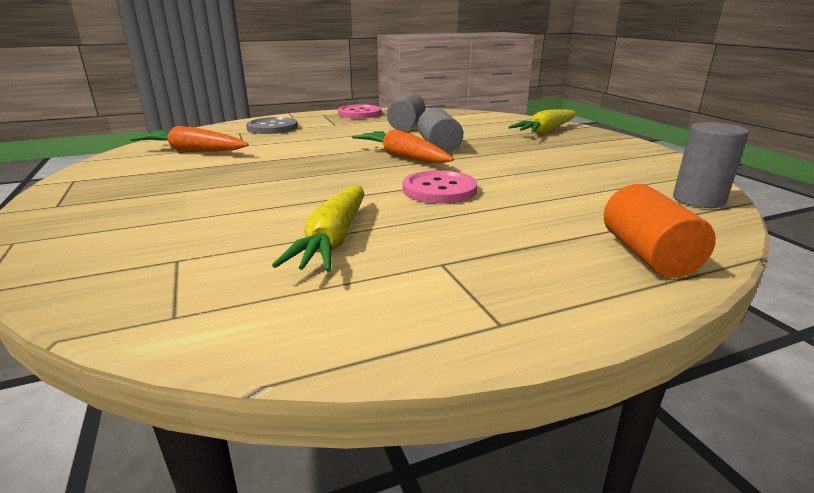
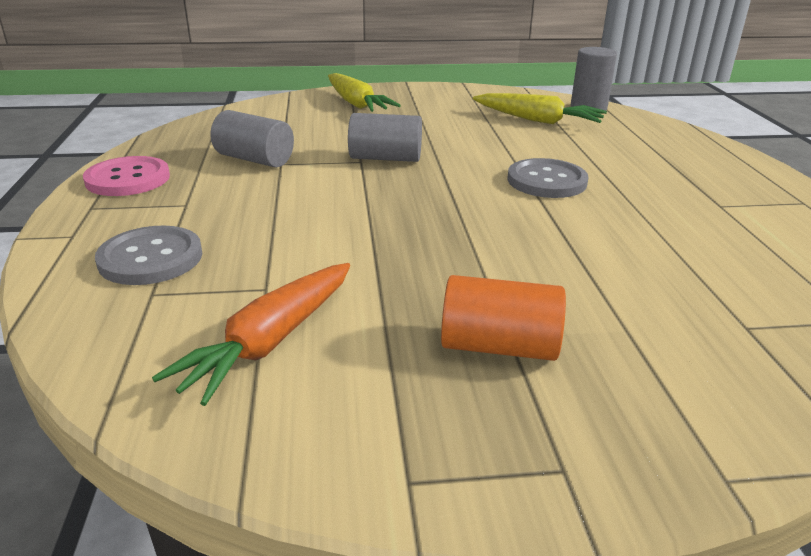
camera: 75 degrees left, 5 degrees up
(334, 239) = (681, 242): yellow carrot -> yellow carrot (537, 120)
(402, 157) = (418, 182): orange carrot -> none
(439, 189) = (546, 181): pink button -> grey button
(647, 255) = (691, 145): orange cylinder -> orange cylinder (499, 346)

